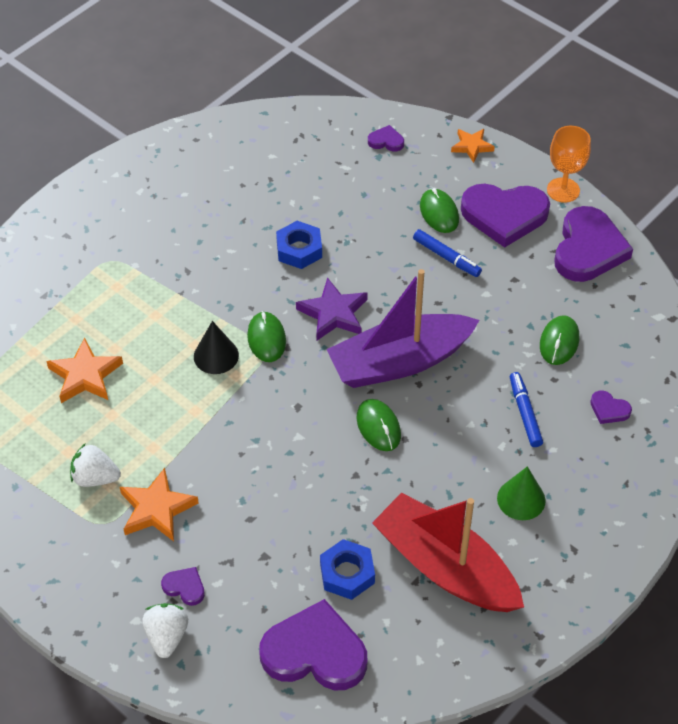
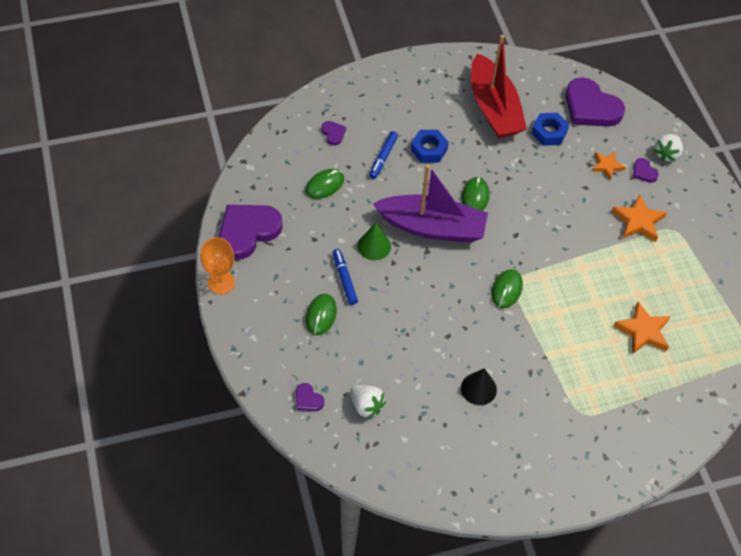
camera: 150 degrees left, 5 degrees up
(95, 478) = (667, 259): white strawberry -> white strawberry (366, 405)
(216, 356) = (547, 296): black cone -> black cone (478, 388)
(299, 249) = (440, 343): blue nut -> blue nut (429, 149)
(333, 313) = (450, 282): purple star -> none
(471, 146) = (250, 356): orange star -> orange star (607, 166)
(504, 215) = (278, 287): purple heart -> none
(521, 499) = (425, 117): green cone -> green cone (374, 246)

